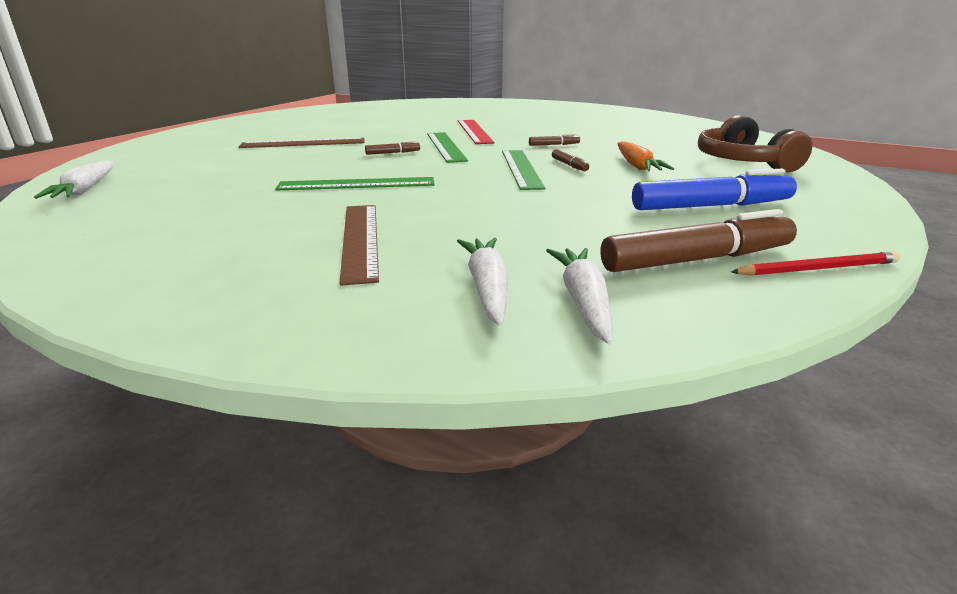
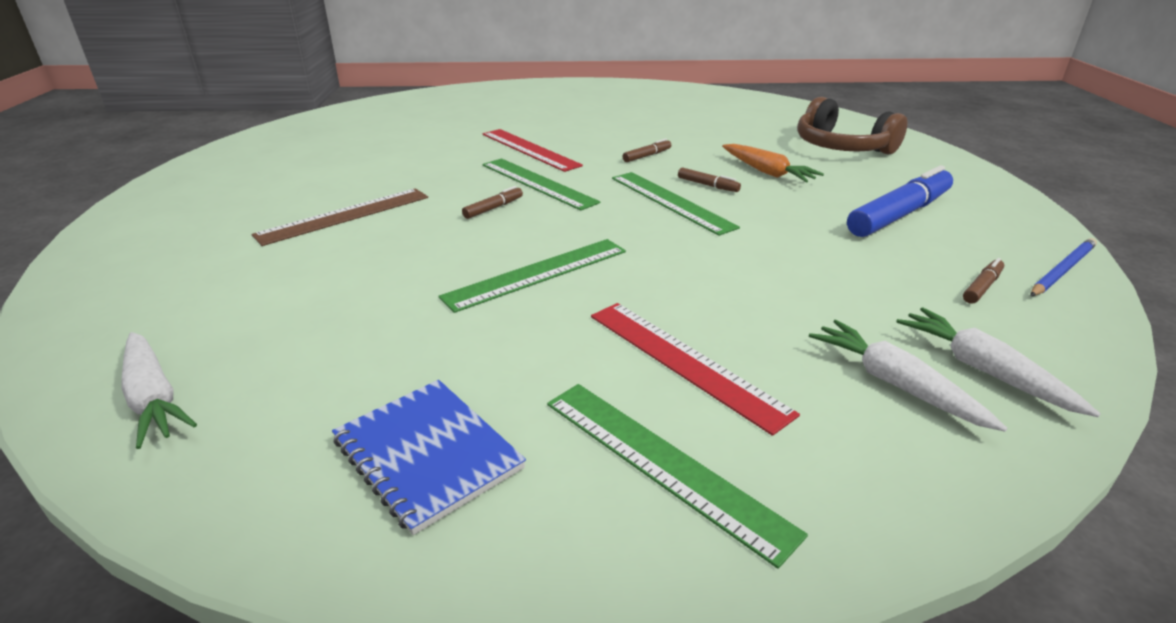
camera: 30 degrees left, 5 degrees up
(146, 238) = (428, 454): none -> blue notebook
(248, 277) = (662, 464): none -> green ruler
(360, 240) = (685, 361): brown ruler -> red ruler
(697, 259) = (982, 287): brown marker -> brown marker, size x0.44
(818, 269) = (1062, 270): red pencil -> blue pencil

